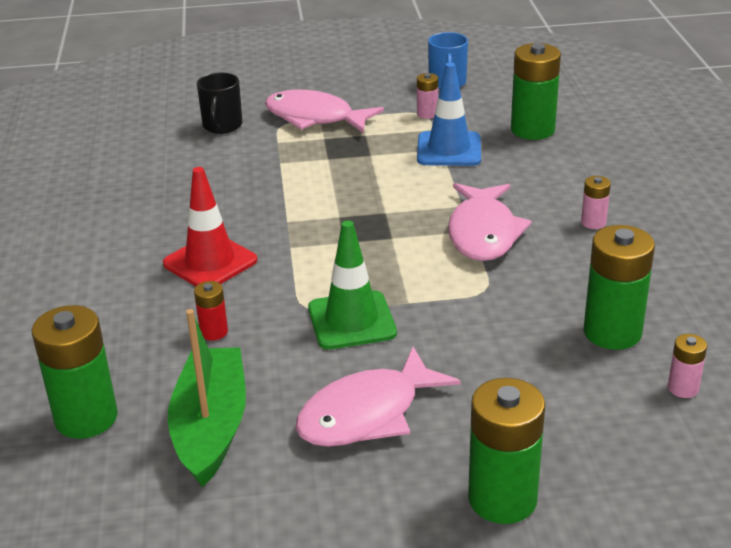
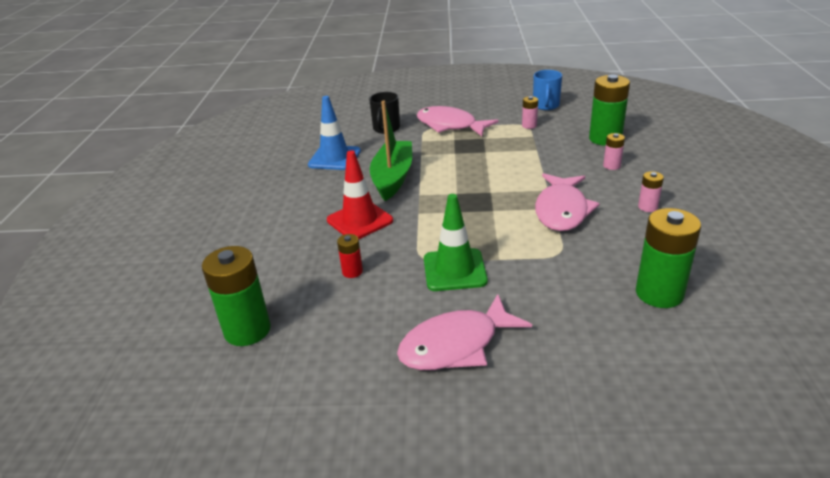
camera: 10 degrees right, 0 degrees up
(211, 427) = (335, 345): green boat -> green boat (393, 178)
(449, 149) = (542, 150): blue traffic cone -> blue traffic cone (334, 158)
(502, 499) = (557, 429): green battery -> none
(683, 388) = (718, 345): pink battery -> pink battery (611, 166)

